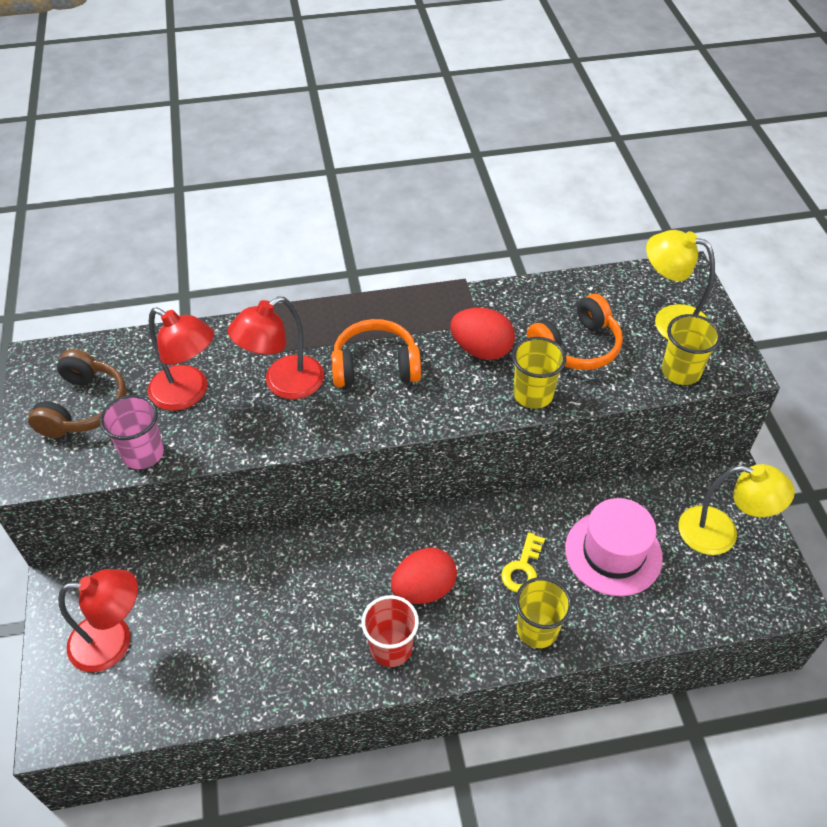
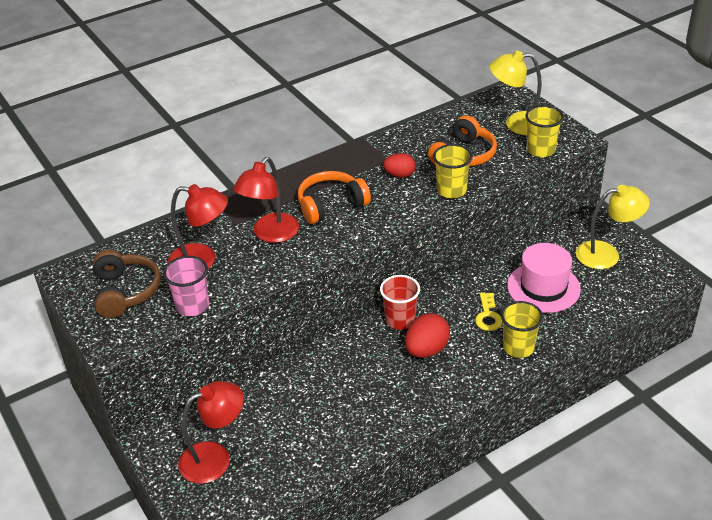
camera: 20 degrees left, 10 degrees down
(391, 648) = (424, 391): red cup -> red cup (400, 320)
(481, 350) = (400, 175): red egg -> red egg, size x0.65

